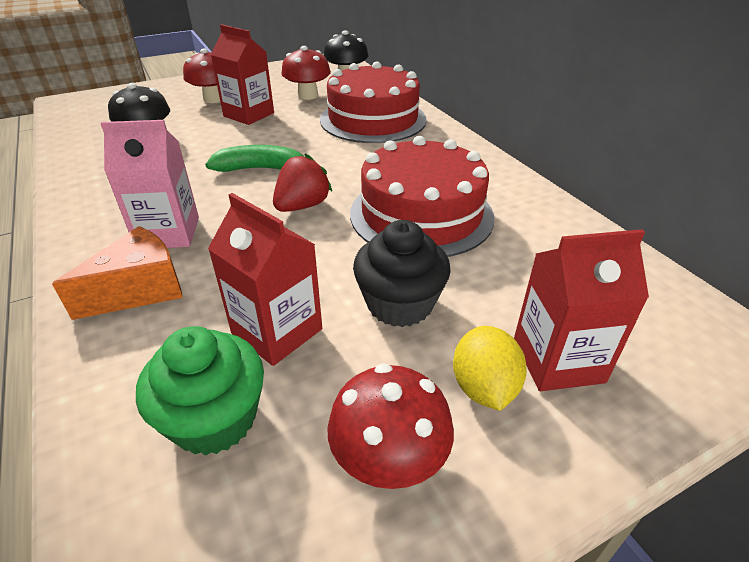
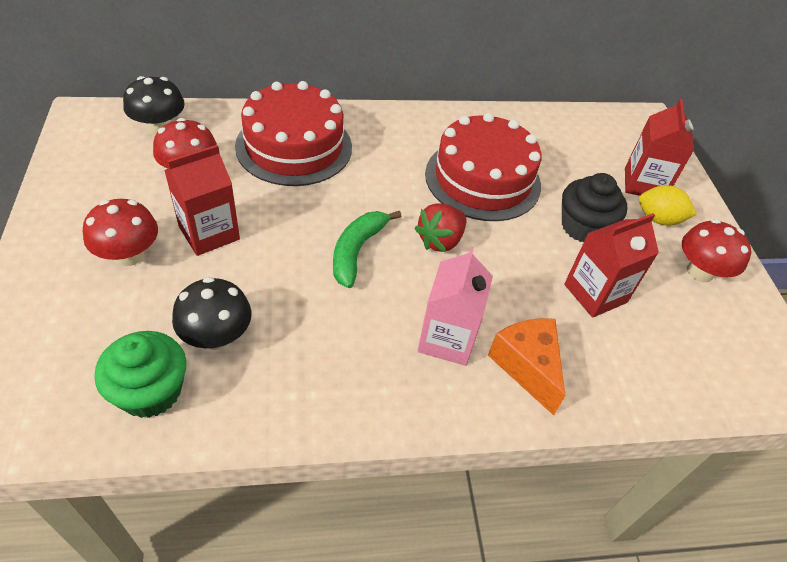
camera: 75 degrees left, 10 degrees up
(214, 419) = (665, 338): green cupcake -> green cupcake (150, 391)
(302, 206) = (440, 240): red strawberry -> red strawberry turned 105 degrees counterclockwise

